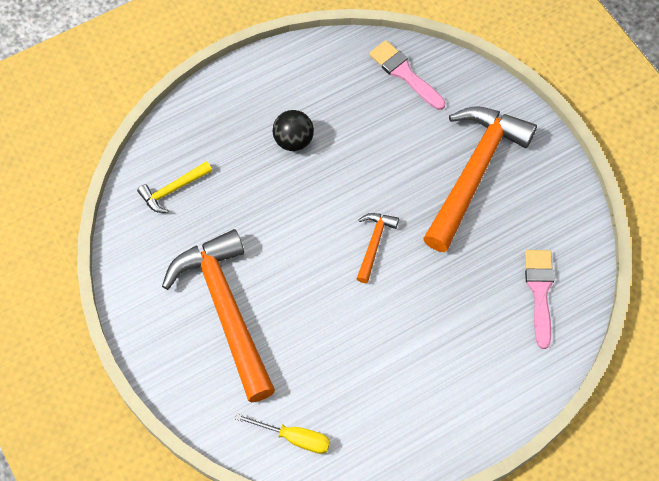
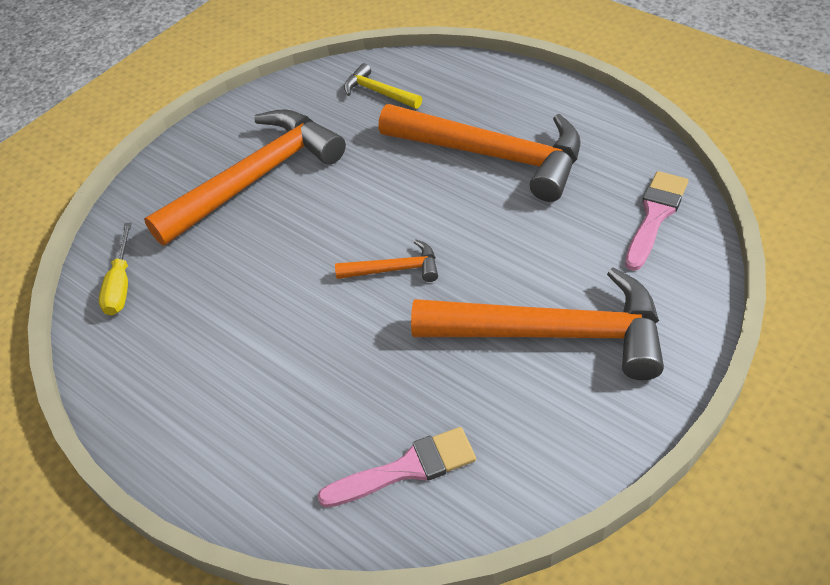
camera: 75 degrees right, 15 degrees down
(293, 140) = (493, 155): black ball -> orange hammer

